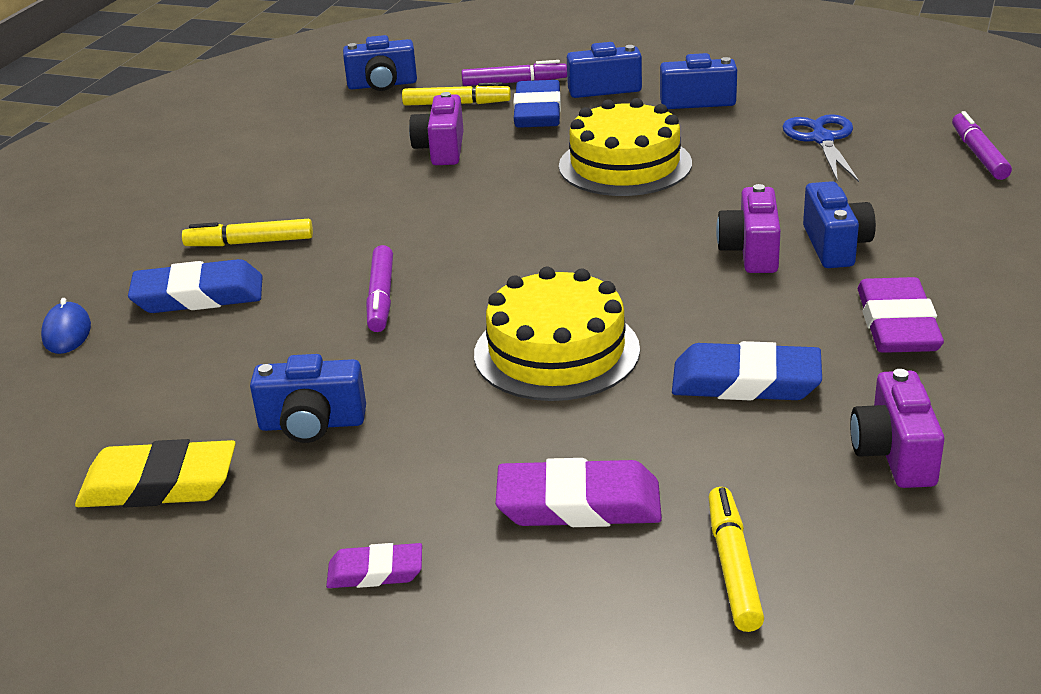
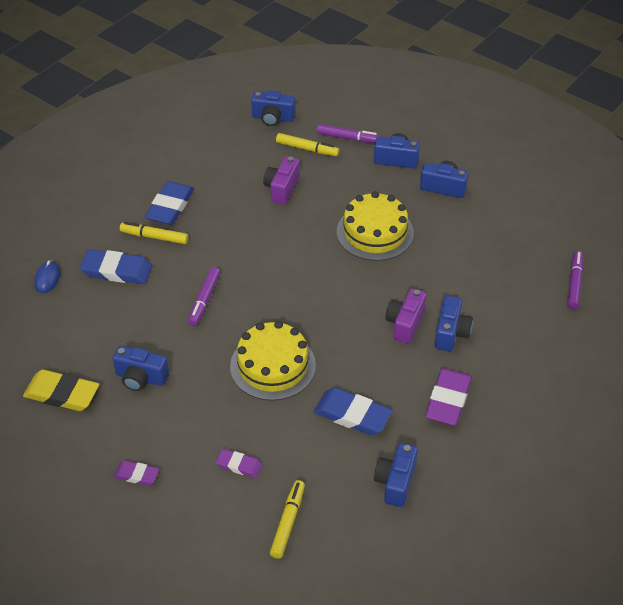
camera: 15 degrees right, 15 degrees up
(537, 112) = (349, 170): blue eraser -> blue eraser (170, 207)
(579, 504) = (239, 465): purple eraser -> purple eraser, size x0.57
(822, 139) = (495, 243): blue scissors -> none
(894, 454) = (395, 482): purple camera -> blue camera

